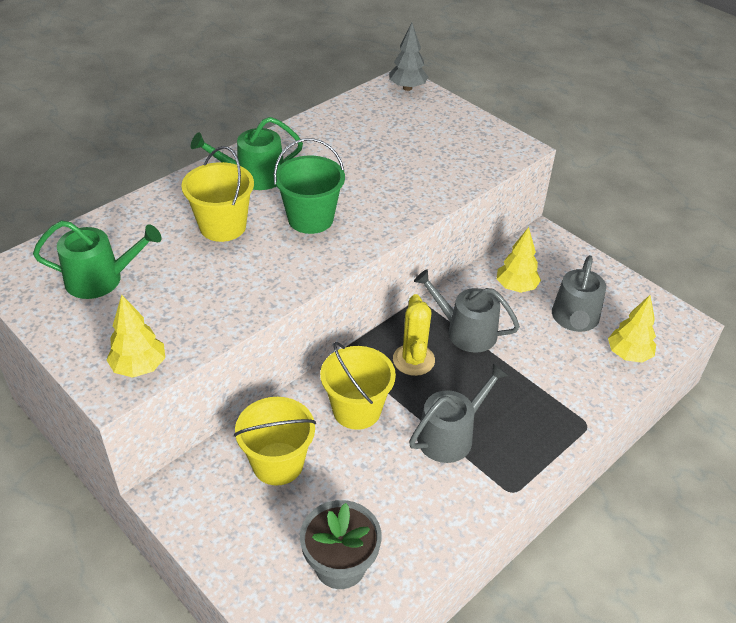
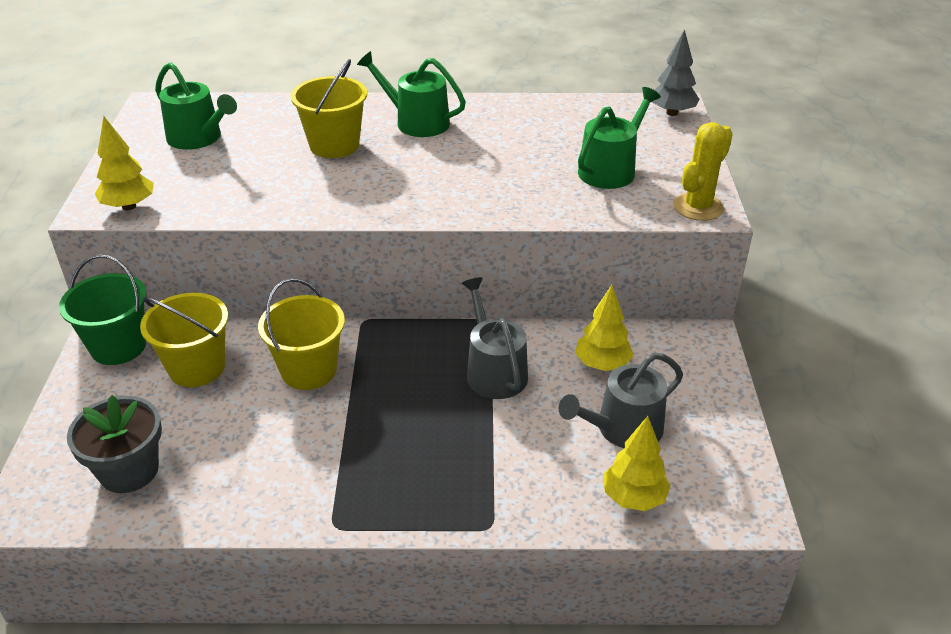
camera: 45 degrees right, 5 degrees down
(310, 219) = (410, 173): green bucket -> green bucket (118, 346)
(413, 360) = (412, 364): yellow cactus -> yellow cactus (698, 207)
(429, 148) = (611, 169): none -> green watering can
(450, 435) = (352, 442): grey watering can -> none

